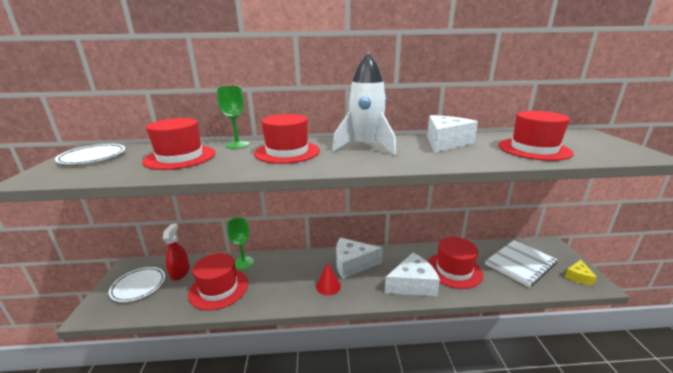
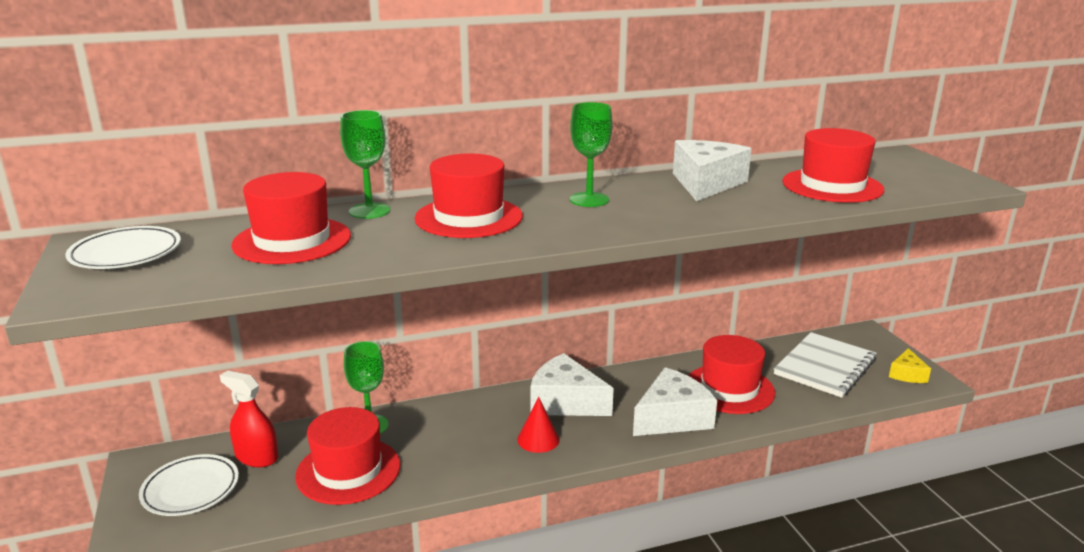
camera: 15 degrees left, 0 degrees up
(180, 272) = (256, 457): red spray bottle -> red spray bottle turned 45 degrees counterclockwise
(352, 264) = (565, 402): white cheese -> white cheese turned 45 degrees clockwise
(366, 147) = (589, 200): white rocket -> green goblet

